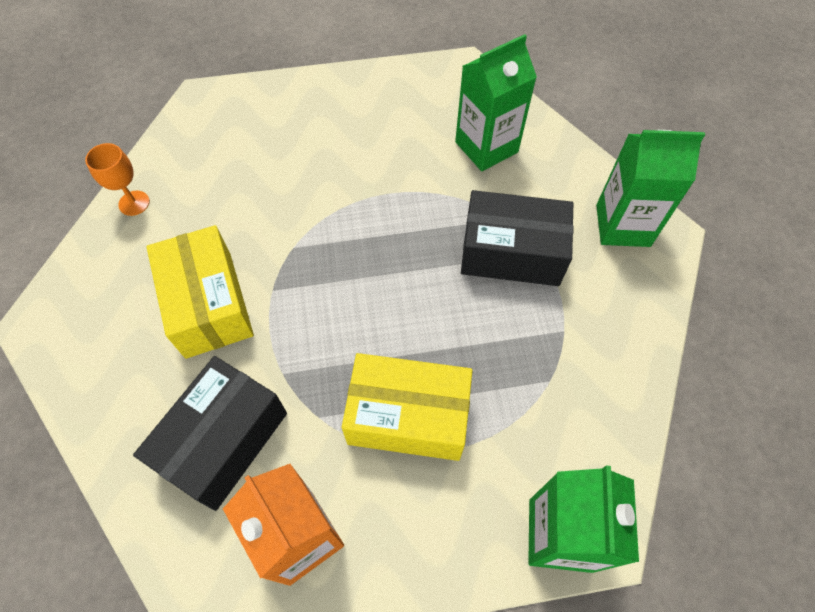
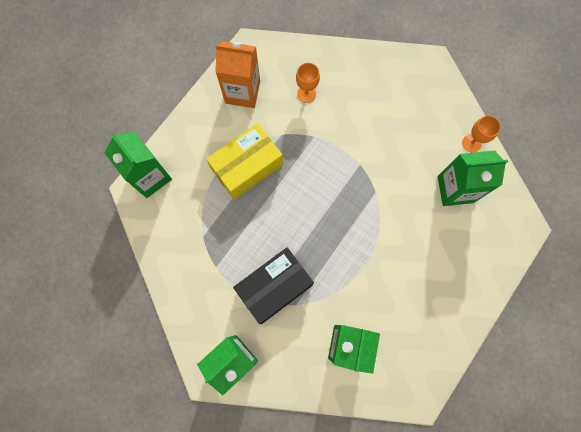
camera: 135 degrees right, 15 degrees up
(208, 304) = (377, 133): yellow box -> none
(213, 178) = (455, 189): none -> green carton
(223, 440) = (306, 94): black box -> orange goblet

